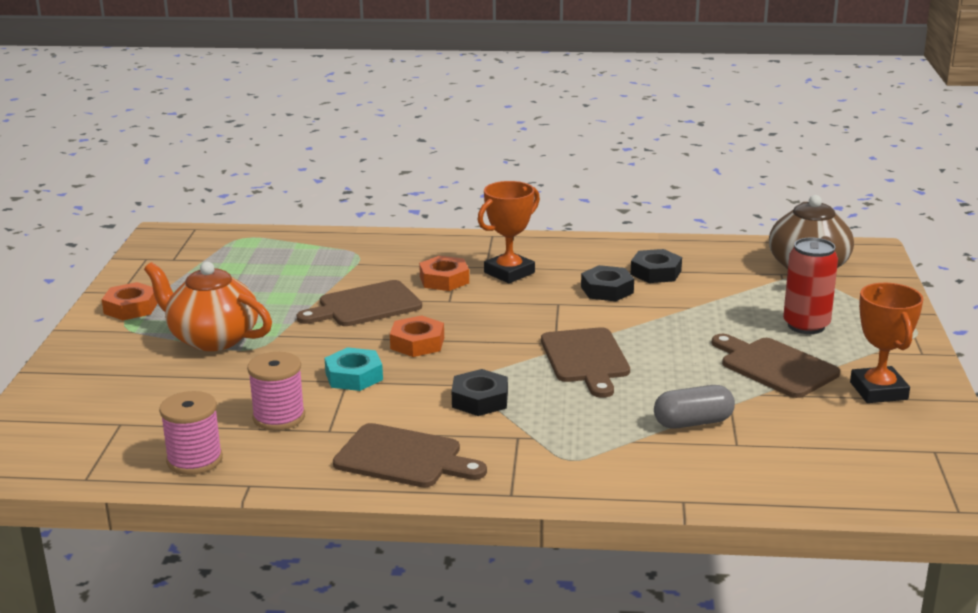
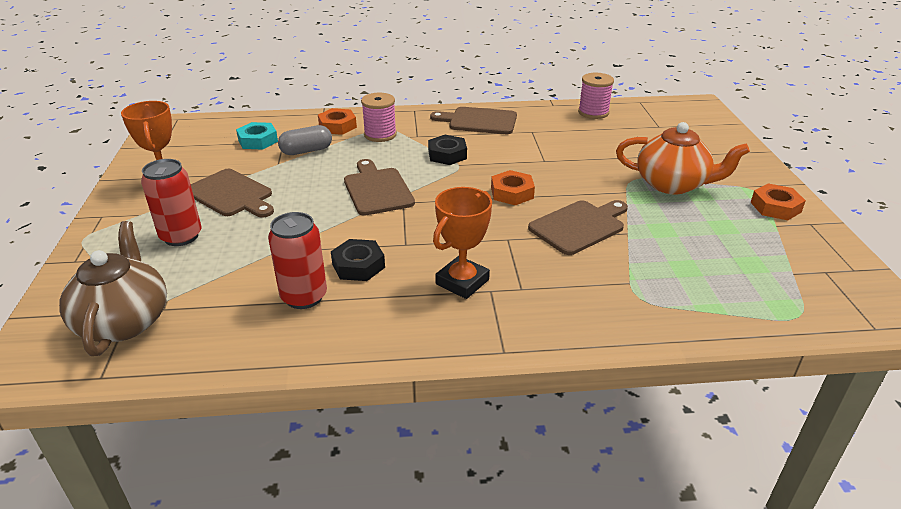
camera: 170 degrees right, 10 degrees up
(279, 417) = (568, 136): pink spool -> pink spool (380, 135)
(354, 376) = (541, 164): turquoise nut -> turquoise nut (258, 141)
(444, 280) = (525, 265): orange nut -> orange nut (337, 126)
(656, 272) = (304, 297): black nut -> red can

